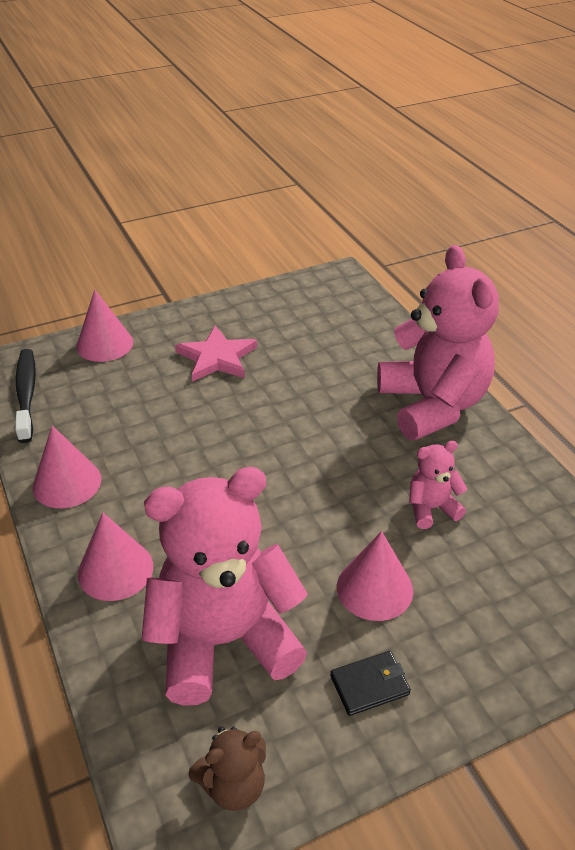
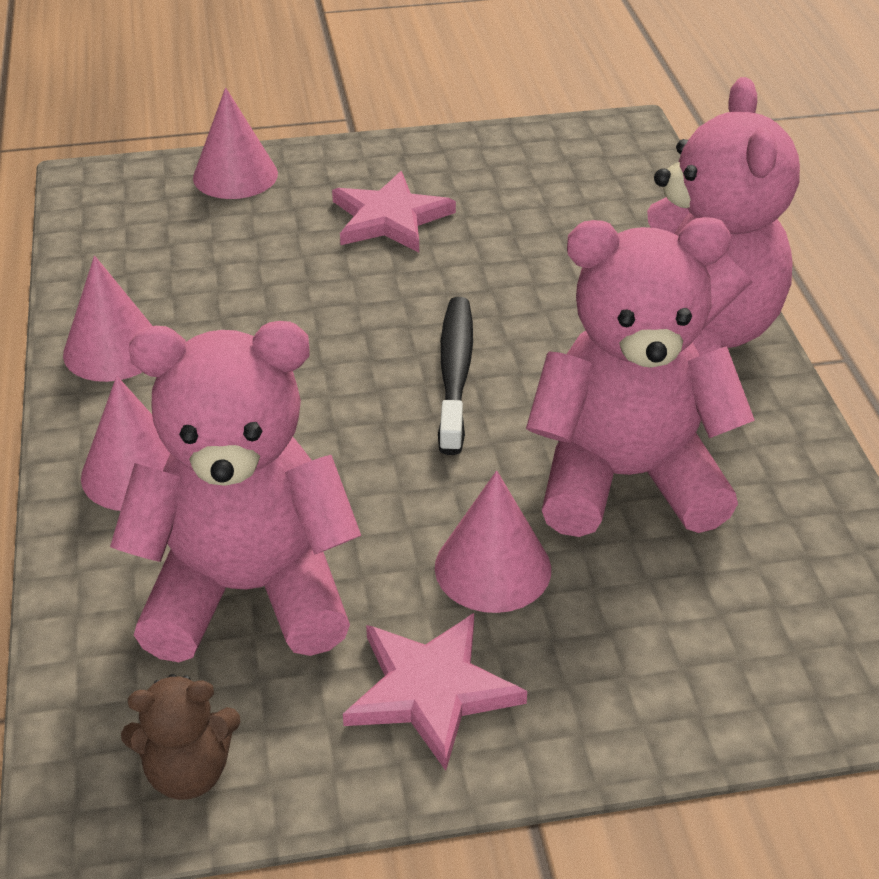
camera: 15 degrees right, 0 degrees up
(26, 394) = (102, 225): black toothbrush -> black toothbrush (455, 373)
(369, 685) = (431, 691): black wallet -> pink star
(431, 508) = (626, 478): pink teddy bear -> pink teddy bear, size x2.25

